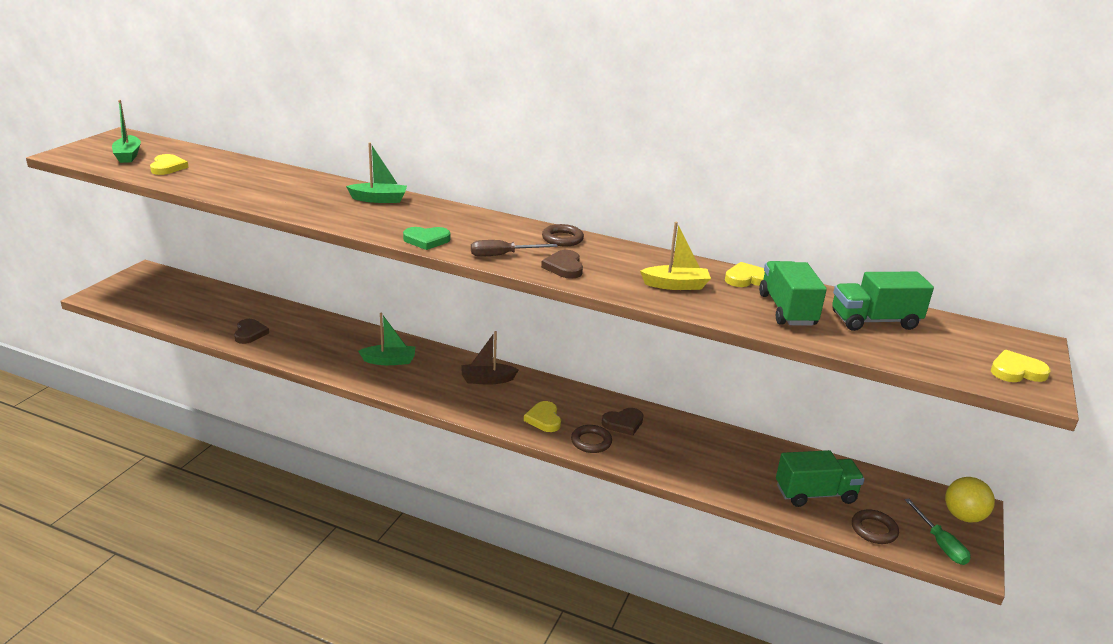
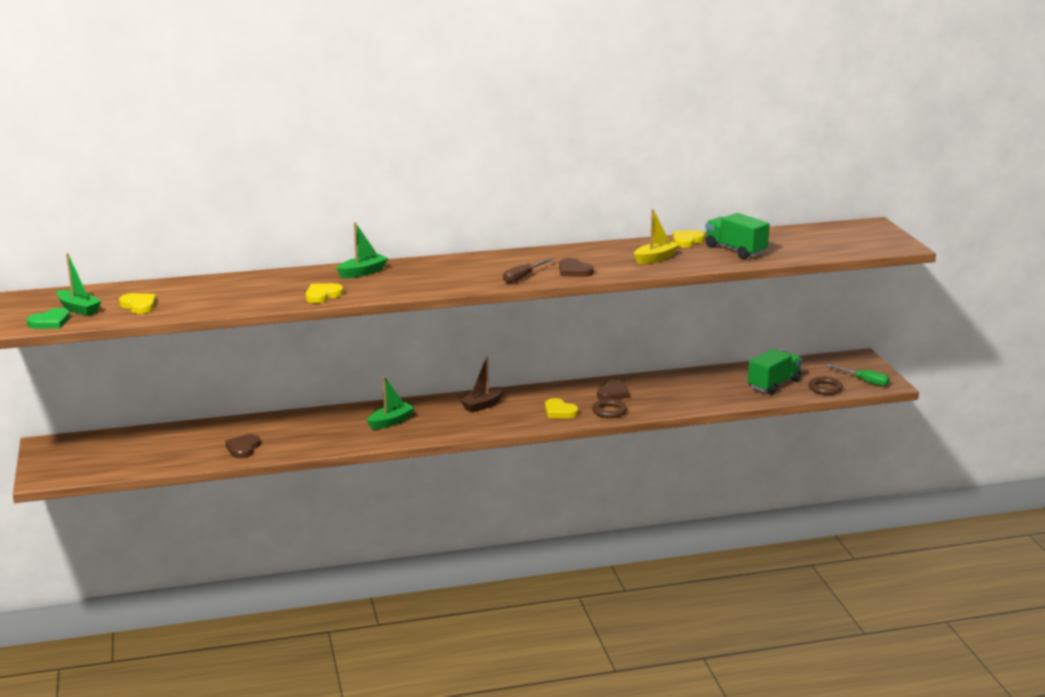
camera: 35 degrees left, 5 degrees down
(250, 333) = (243, 448): brown heart -> brown heart turned 120 degrees counterclockwise
(426, 240) = (456, 285): green heart -> green heart (50, 322)
(562, 239) = (539, 255): brown ring -> none
(874, 321) = (786, 240): green truck -> none
(963, 516) = (860, 363): yellow ball -> none
(1016, 371) = (884, 241): yellow heart -> yellow heart (322, 295)

